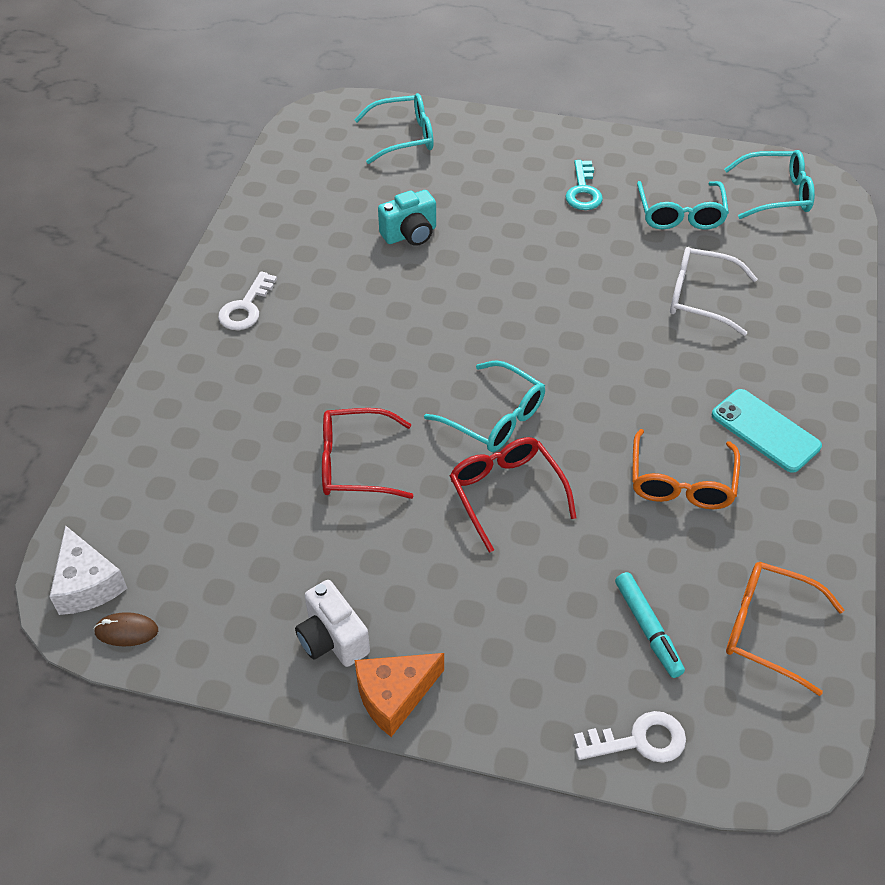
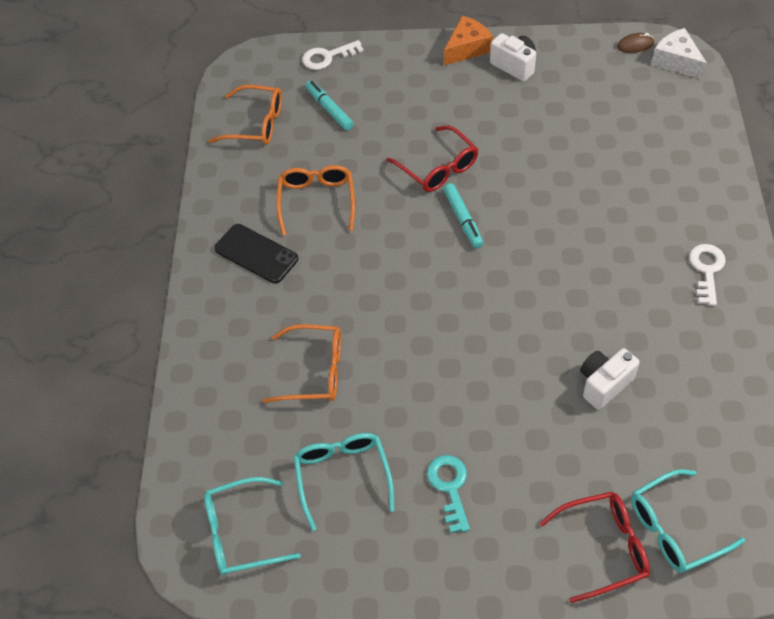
camera: 170 degrees right, 5 degrees up
(355, 463) = (550, 165): red glasses -> red glasses (603, 548)
(410, 234) = (604, 384): turquoise camera -> white camera
(495, 418) = (463, 219): turquoise glasses -> turquoise marker
(700, 297) = (314, 371): white glasses -> orange glasses
(765, 431) = (256, 254): turquoise phone -> black phone

